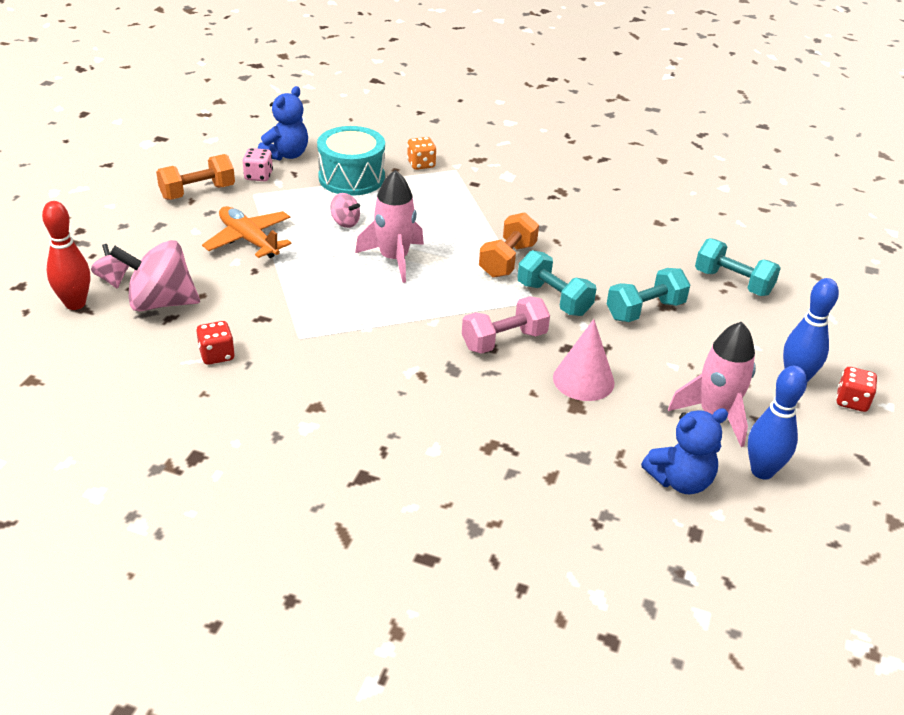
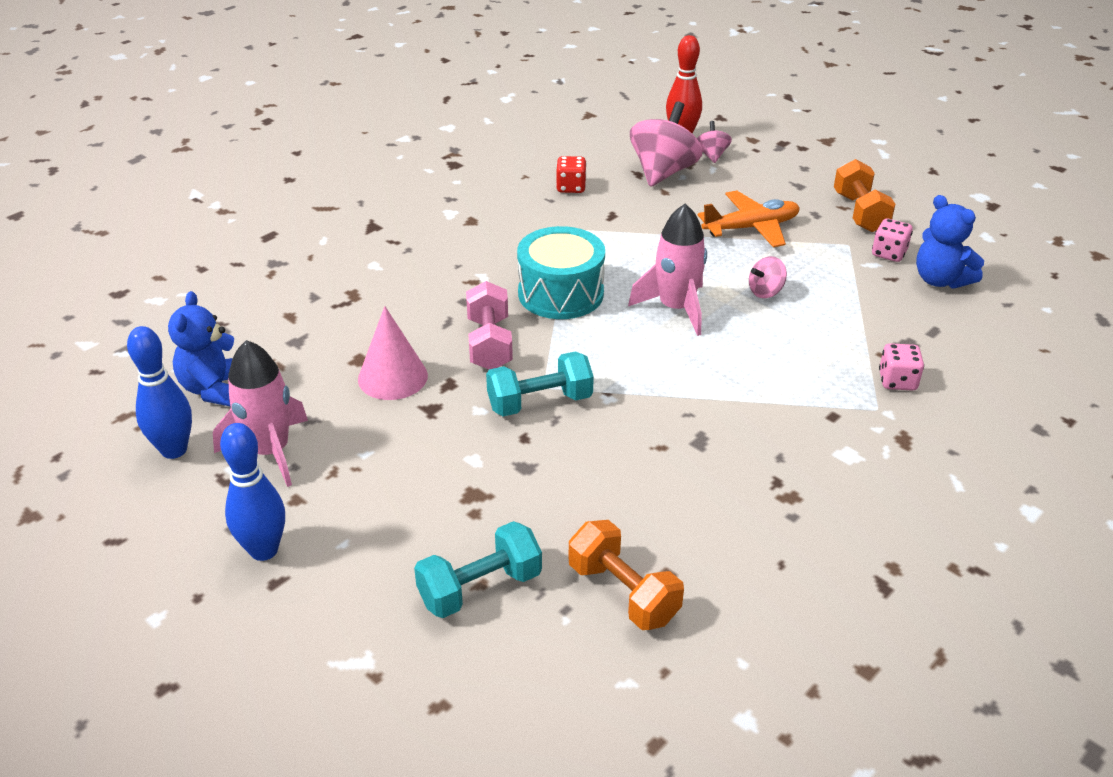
camera: 115 degrees right, 0 degrees up
(113, 279) = (712, 155): pink spinning top -> pink spinning top turned 90 degrees counterclockwise
(351, 178) = (871, 317): turquoise drum -> turquoise drum (560, 293)
(421, 164) = (897, 381): orange dice -> pink dice
(507, 260) = (635, 390): orange dumbbell -> orange dumbbell (623, 593)
(645, 310) = (474, 471): turquoise dumbbell -> none
(851, 401) = (191, 584): red dice -> none

